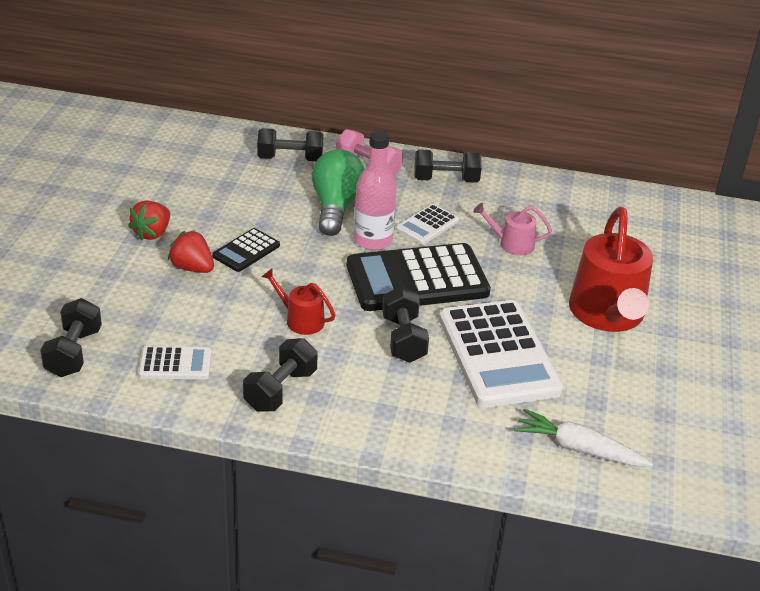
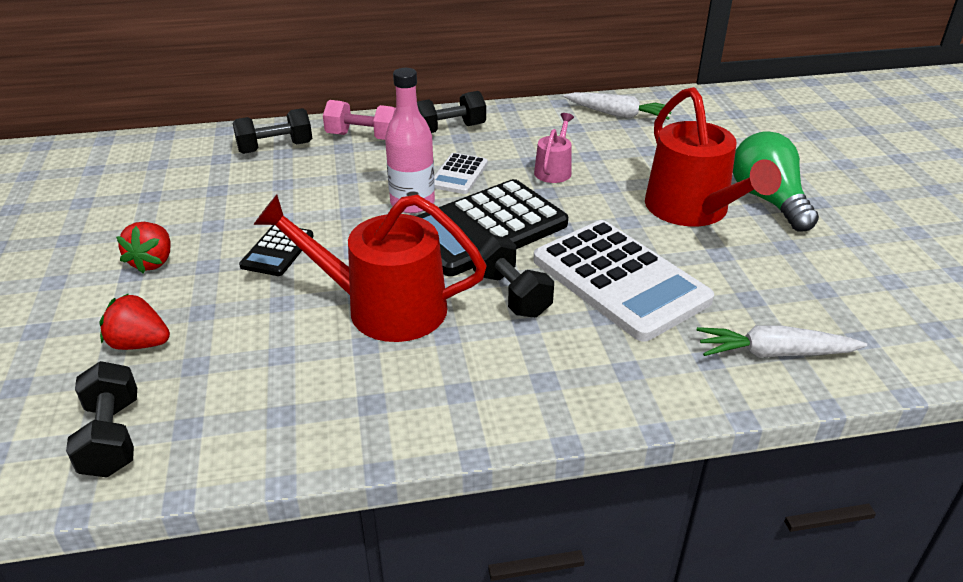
camera: 20 degrees left, 0 degrees up
(175, 364) = (259, 408): white calculator -> none
(192, 268) = (222, 287): red strawberry -> red strawberry (139, 344)
(280, 390) = (409, 397): black dumbbell -> none
(301, 320) = (384, 308): red watering can -> red watering can, size x2.07
(336, 207) = (352, 181): green light bulb -> green light bulb (768, 200)
(512, 244) = (554, 170): pink watering can -> pink watering can turned 120 degrees clockwise
(611, 206) = (618, 114): none -> white carrot

